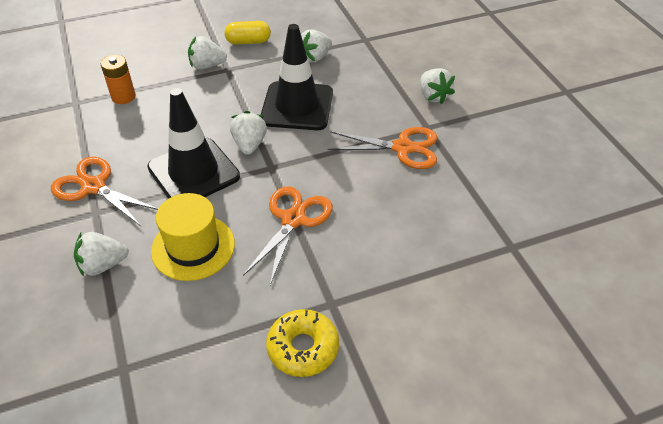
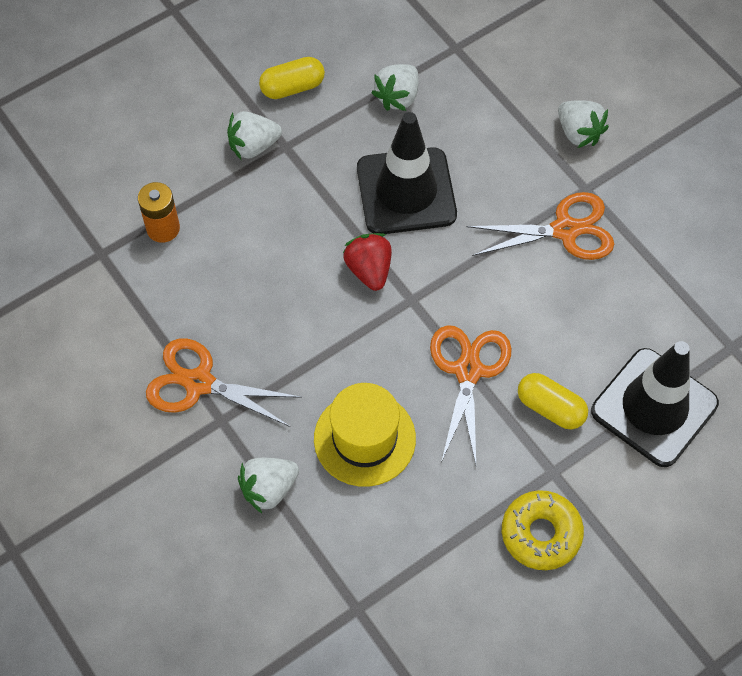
camera: 15 degrees left, 15 degrees up
(193, 172) = (316, 330): black traffic cone -> black traffic cone (654, 407)
(249, 144) = (369, 270): white strawberry -> red strawberry
(347, 258) = (550, 408): none -> yellow capsule

